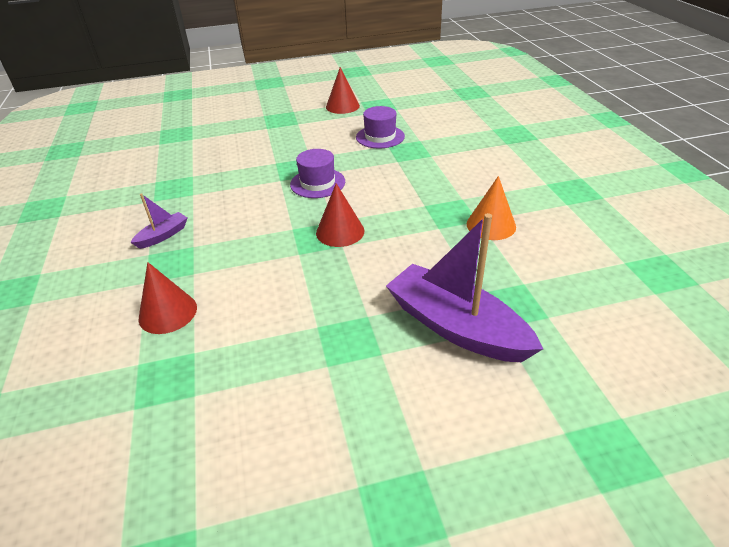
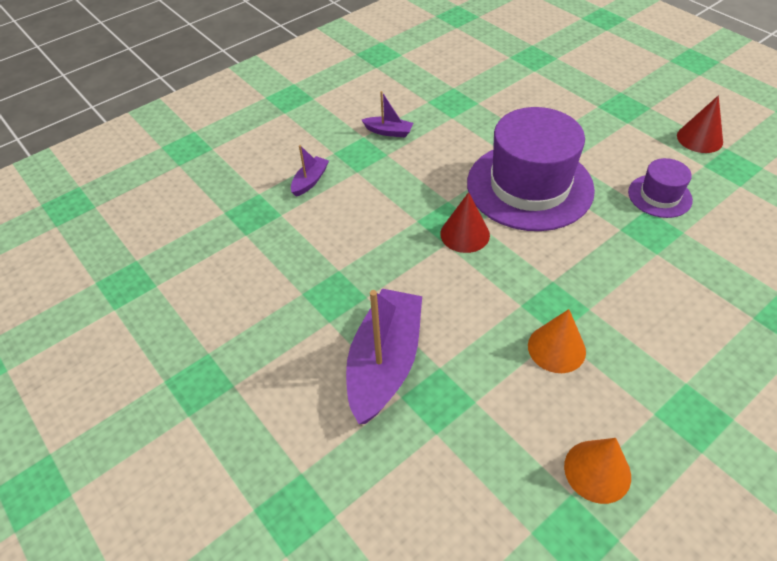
camera: 65 degrees right, 10 degrees up
(168, 312) = (310, 181): red cone -> purple boat
(317, 183) = (529, 186): purple hat -> purple hat, size x2.09
(607, 244) = (597, 471): none -> orange cone

